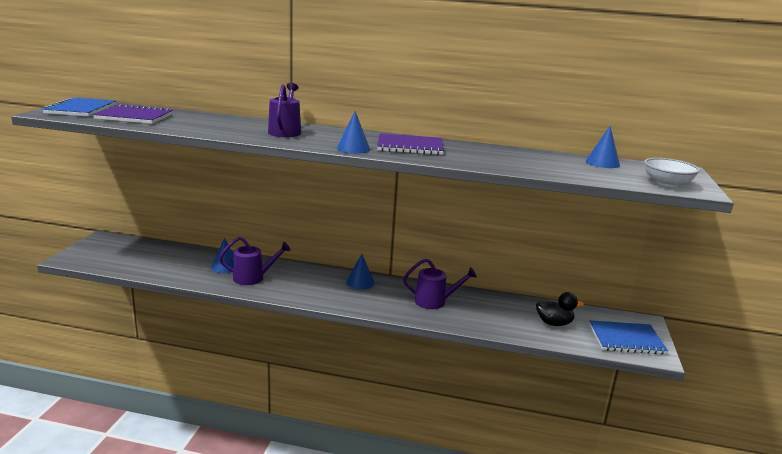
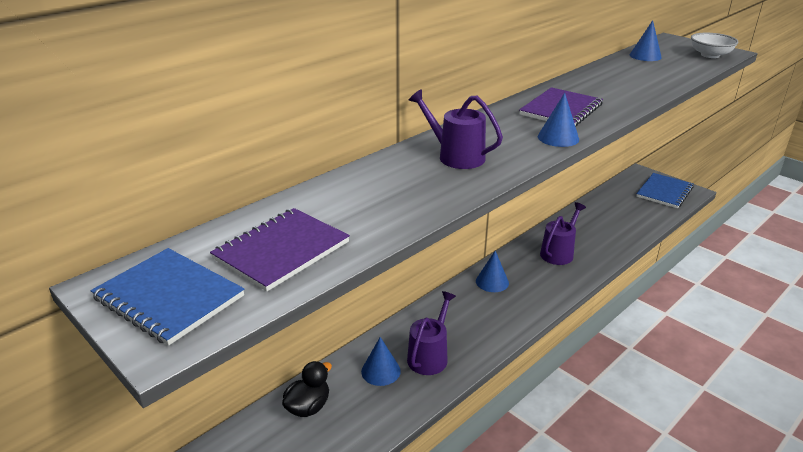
camera: 55 degrees left, 10 degrees up
(554, 323) = (627, 210): black duck -> black duck (308, 407)

